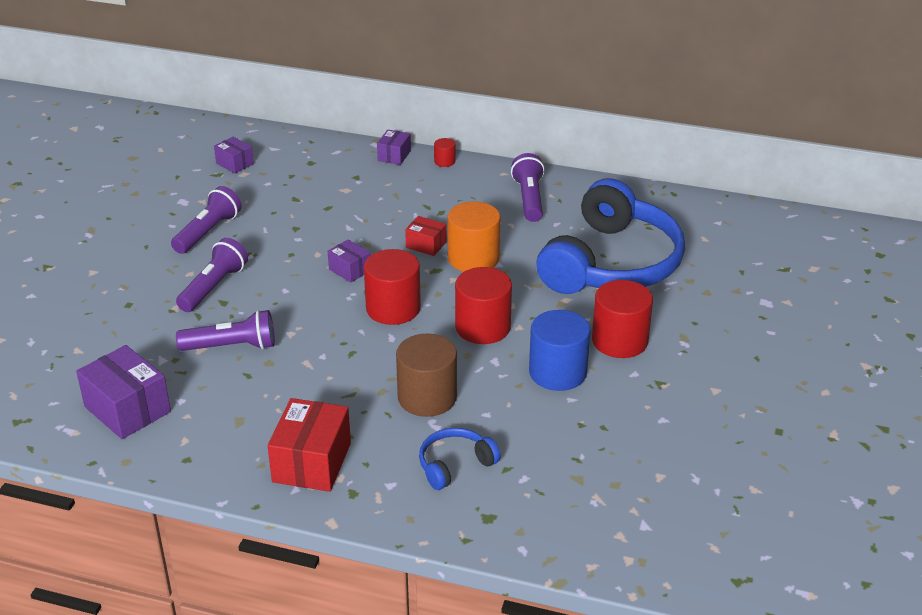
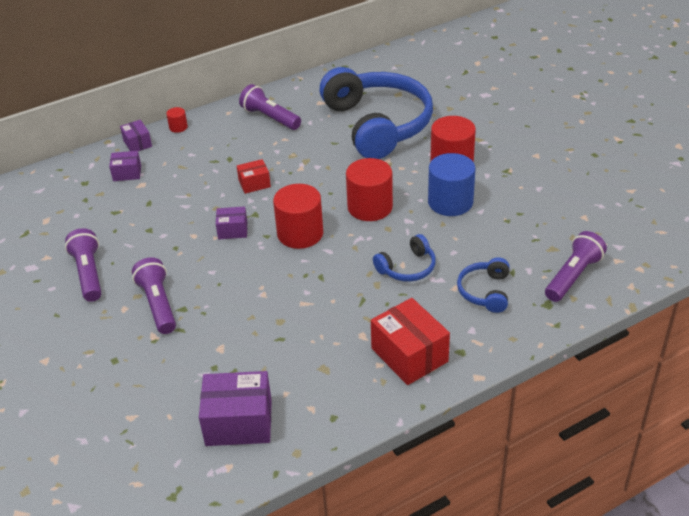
camera: 45 degrees left, 5 degrees up
(232, 347) = (239, 330): purple flashlight -> purple flashlight (573, 276)
(235, 163) = (26, 218): purple box -> purple box (127, 173)
(427, 397) = (407, 268): brown cylinder -> blue headphones
(473, 258) = (297, 172): orange cylinder -> none

